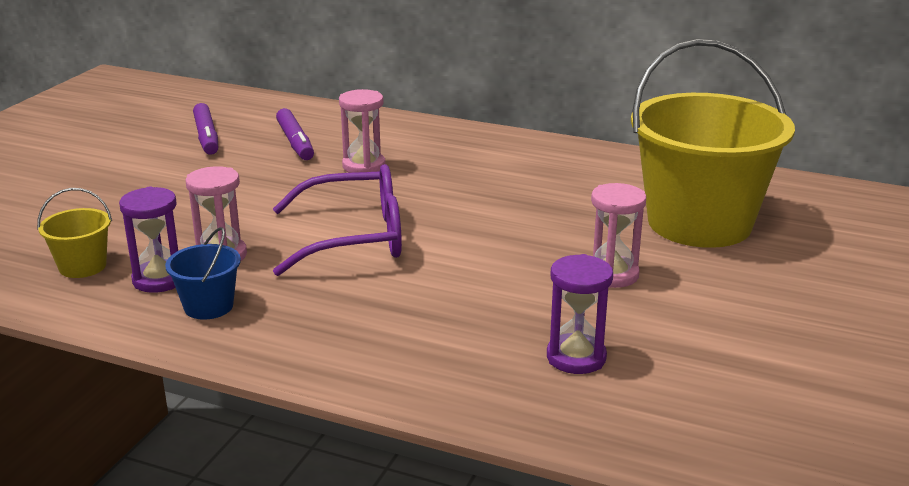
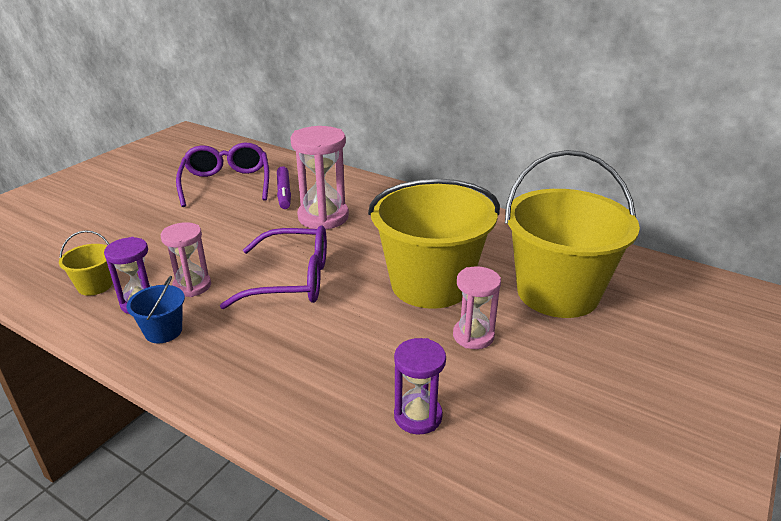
camera: 10 degrees right, 5 degrees up
(206, 137) = (226, 183): purple marker -> purple glasses
(364, 166) = (323, 217): pink hourglass -> pink hourglass, size x1.63
(538, 227) = (430, 284): none -> yellow bucket

